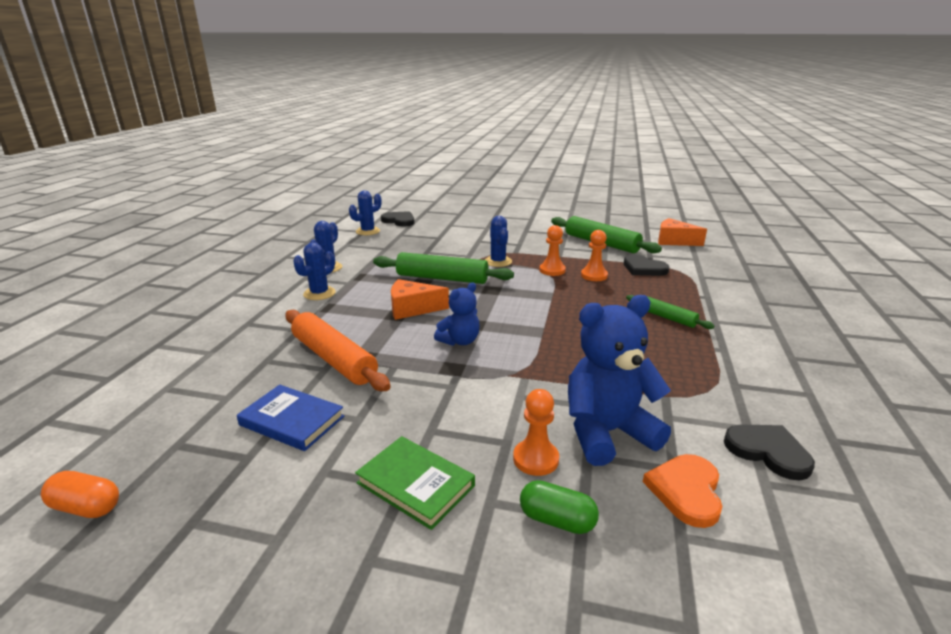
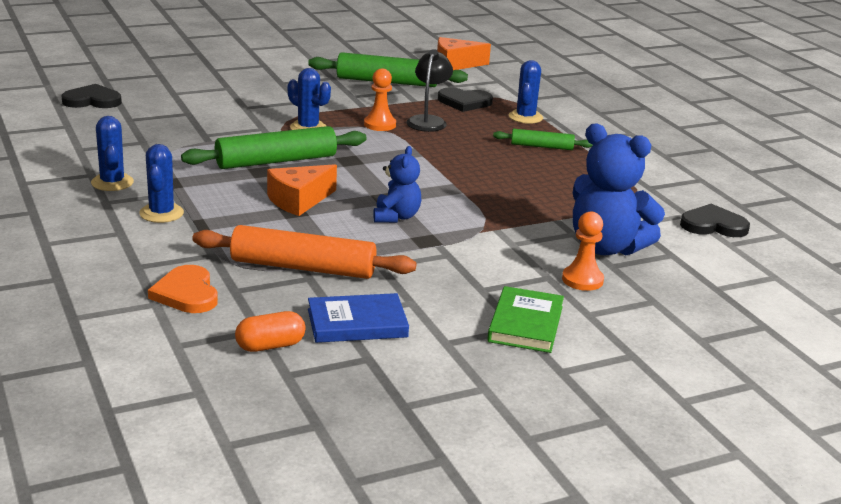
camera: 40 degrees left, 0 degrees up
(86, 507) = (299, 435): orange capsule -> orange capsule (270, 346)
(368, 231) = (75, 124): blue cactus -> blue cactus (525, 117)
(415, 484) = (525, 324): green book -> green book turned 75 degrees counterclockwise
(557, 520) = (641, 307): green capsule -> none
(594, 275) = (428, 121): orange pawn -> black lamp
(607, 433) = (606, 247): blue teddy bear -> blue teddy bear turned 90 degrees counterclockwise
(686, 491) = (693, 264): orange heart -> orange heart (186, 293)

